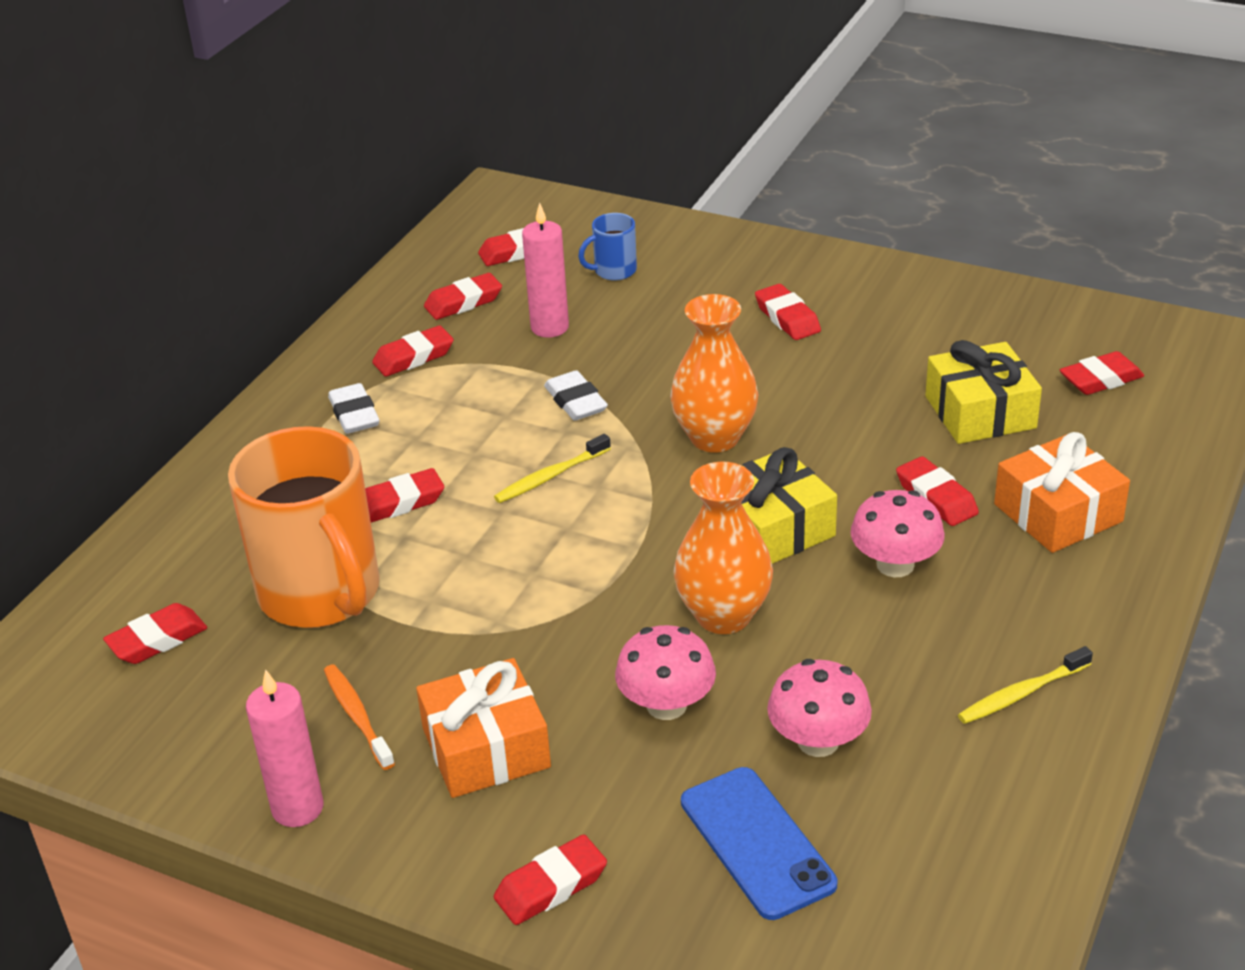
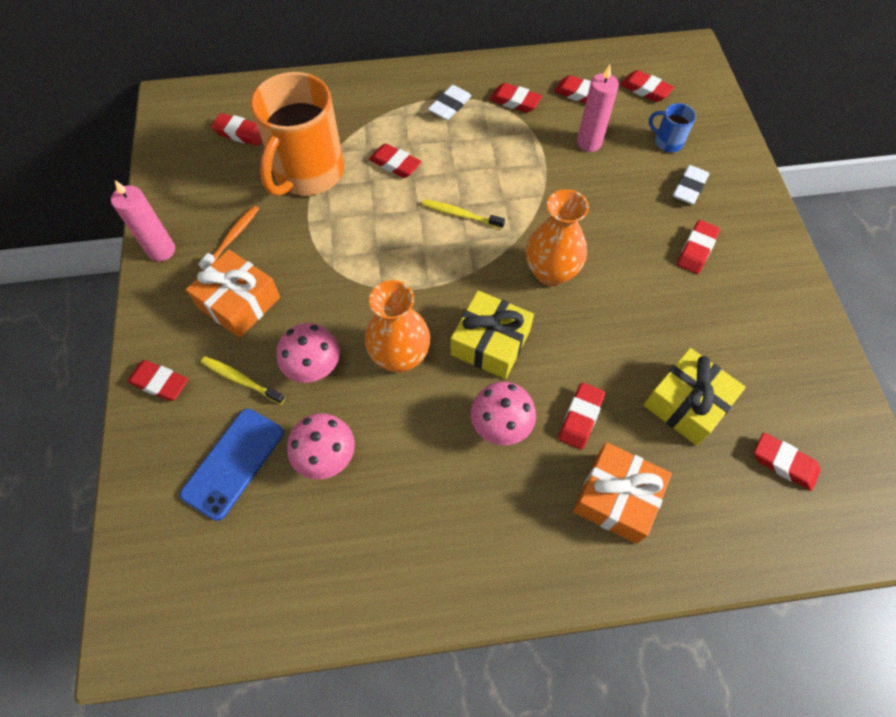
camera: 55 degrees right, 25 degrees up
(576, 402) = (532, 191): white eraser -> white eraser (689, 188)
(1021, 693) = (428, 551): yellow toothbrush -> yellow toothbrush (241, 380)

